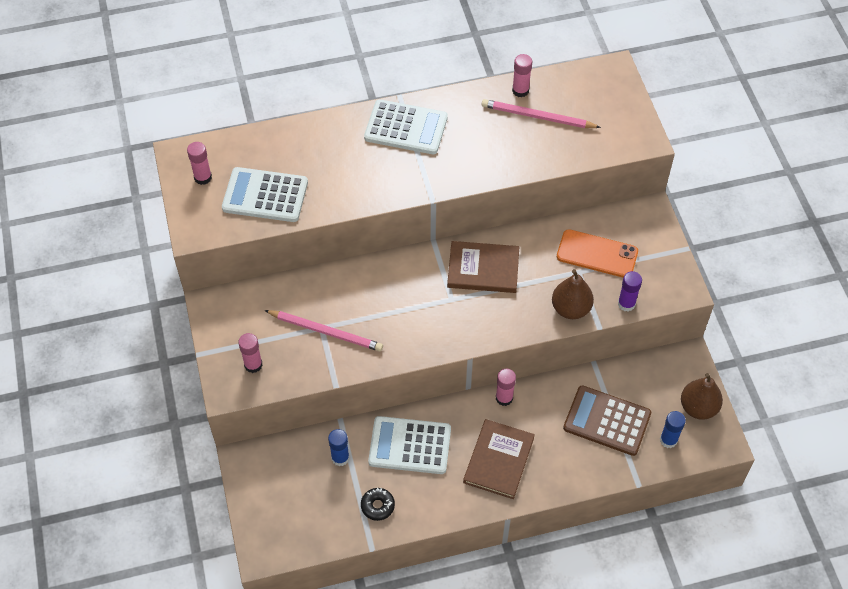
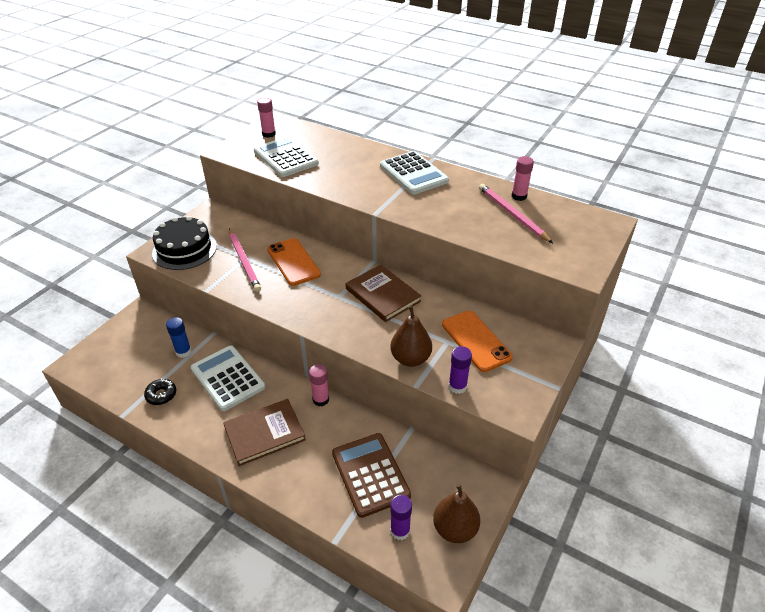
camera: 45 degrees right, 15 degrees down
(253, 365) = (184, 249): pink glue stick -> black cake
(369, 297) = (293, 262): none -> orange phone
(668, 440) = (400, 530): blue glue stick -> purple glue stick

